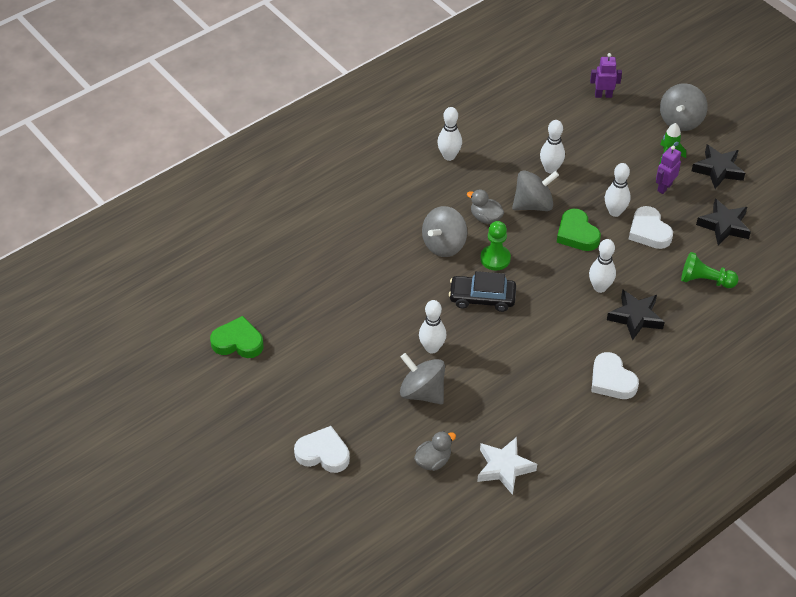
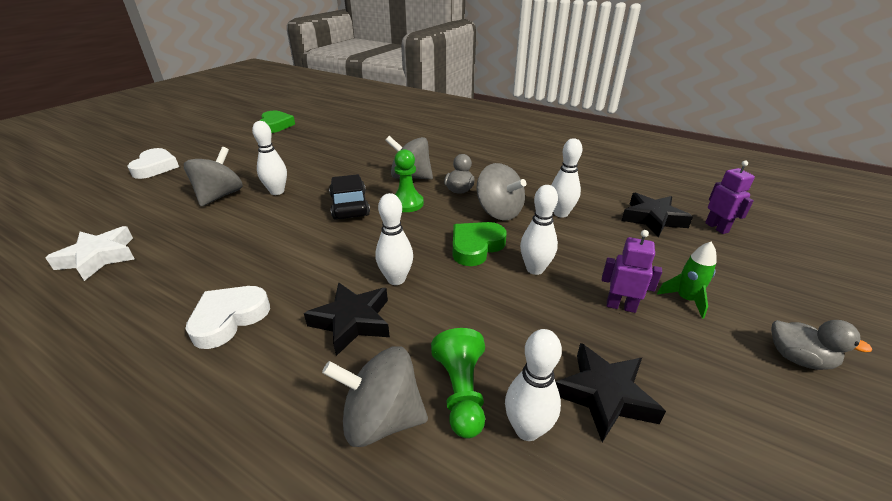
camera: 70 degrees right, 15 degrees down
(433, 461) = (127, 215): grey duck -> grey duck (798, 358)
(449, 156) = (522, 162): white bowling pin -> white bowling pin (527, 429)
(649, 231) = (523, 306): white heart -> none
(680, 121) = (767, 299): grey spinning top -> grey spinning top (382, 418)
(718, 170) = (722, 362): black star -> black star (652, 219)

